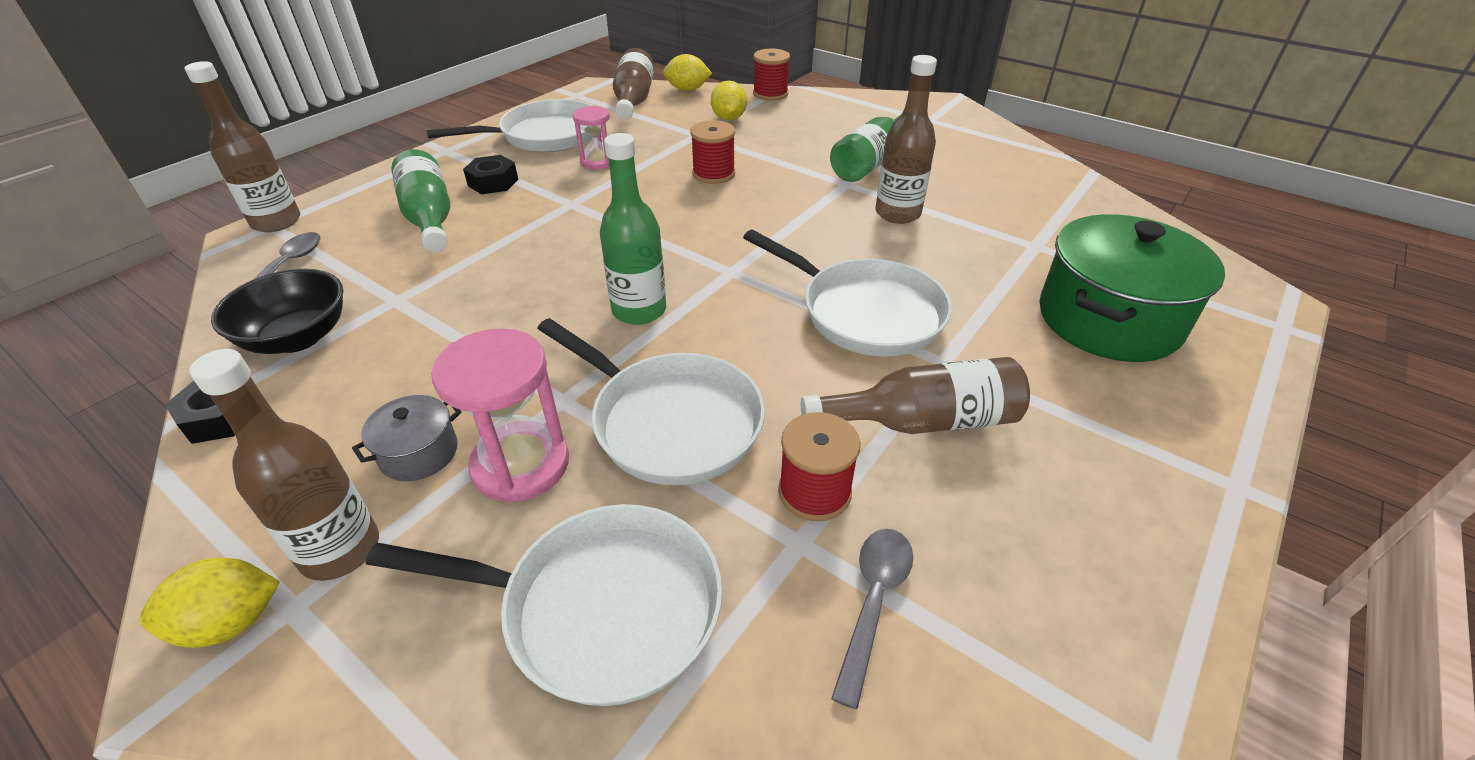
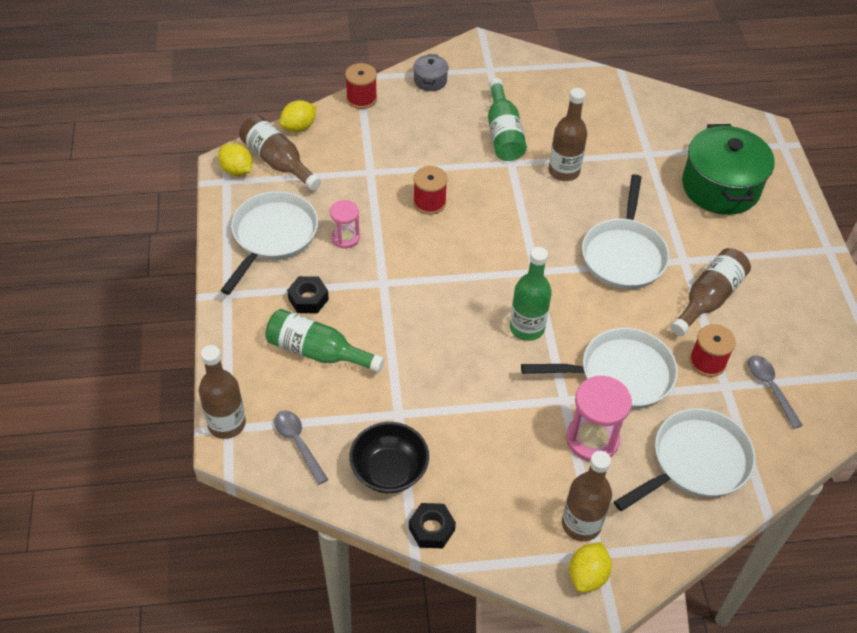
camera: 45 degrees left, 10 degrees up
(419, 453) = (545, 469): grey pot -> grey pot (430, 81)
(729, 118) = (369, 143): yellow lemon -> yellow lemon (237, 170)
(864, 312) = (624, 254): white pan -> white pan turned 105 degrees clockwise

